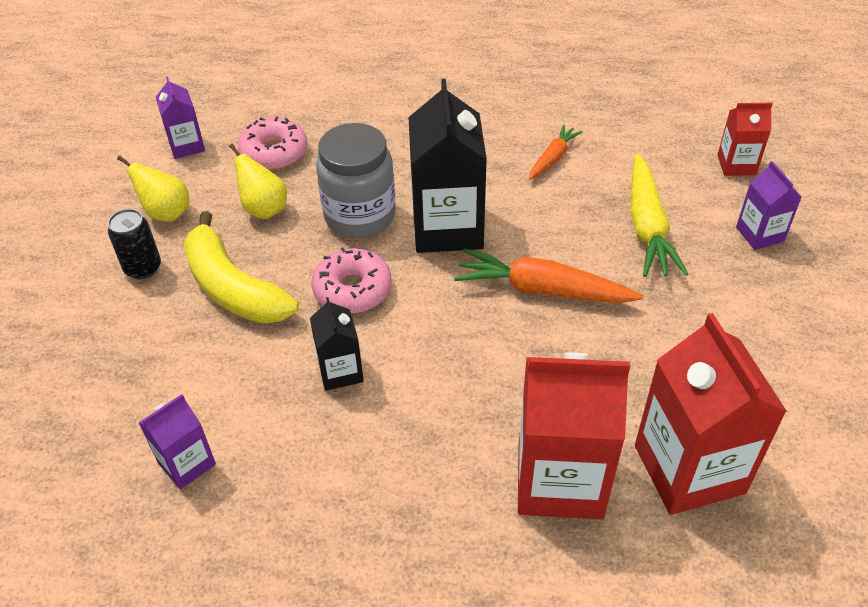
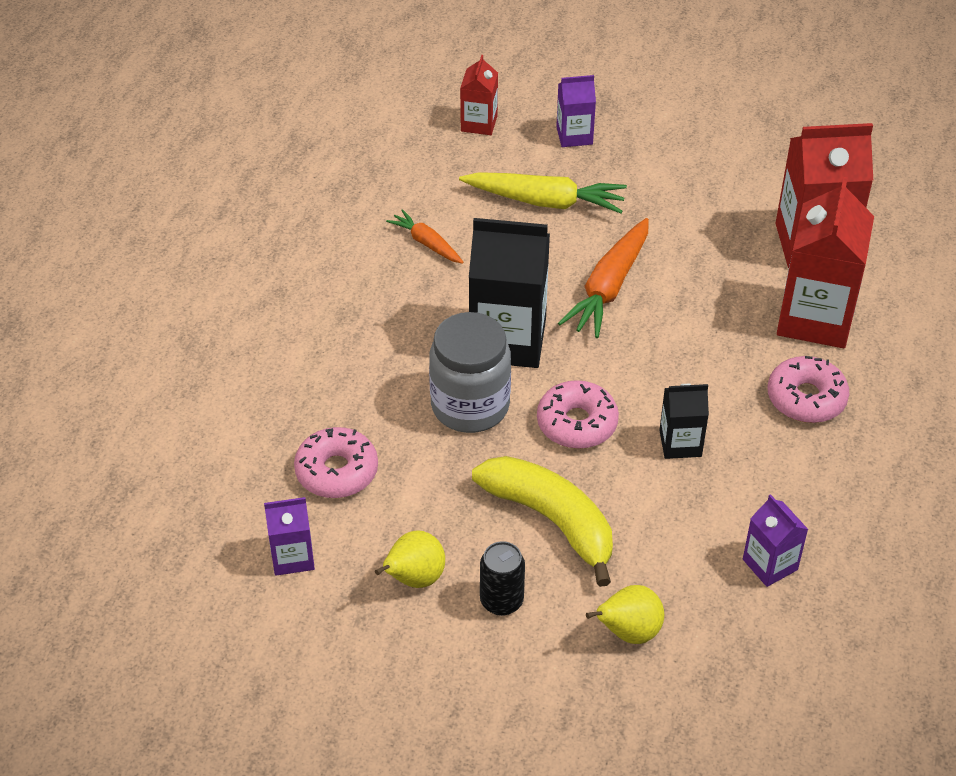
camera: 80 degrees left, 0 degrees up
(233, 288) = (551, 520): yellow banana -> yellow banana turned 105 degrees counterclockwise
(264, 209) = (434, 487): yellow pear -> yellow pear (628, 632)
(427, 480) = (806, 398): none -> pink donut

